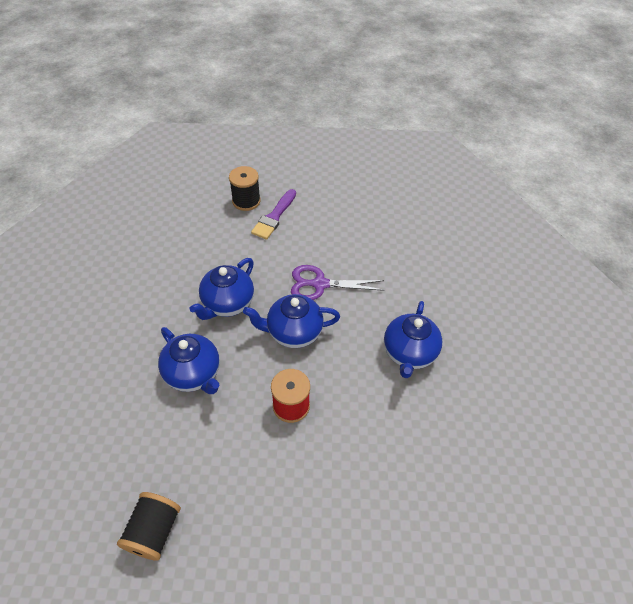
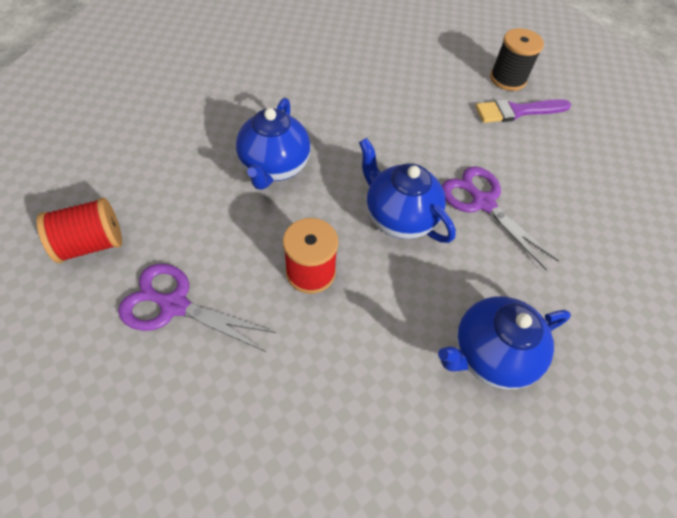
camera: 50 degrees right, 5 degrees up
(154, 531) = (91, 244): black spool -> red spool
(227, 304) = (375, 142): blue teapot -> none
(250, 501) = (174, 305): none -> purple scissors

